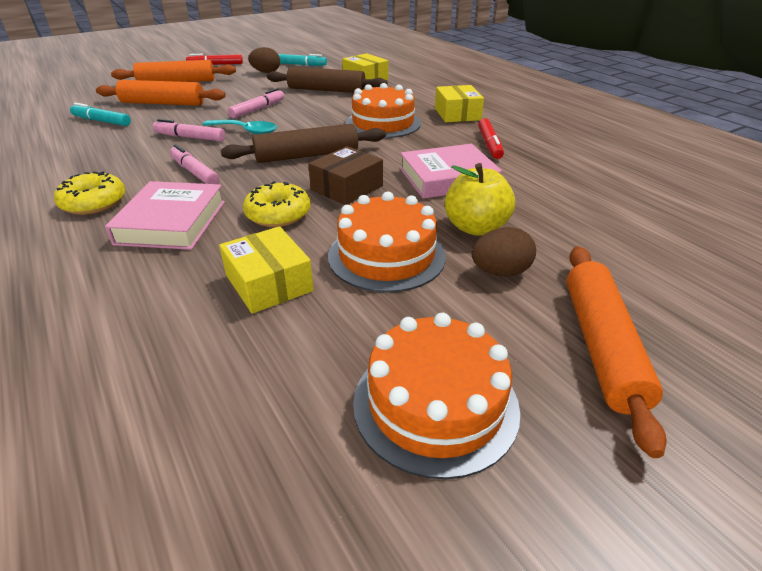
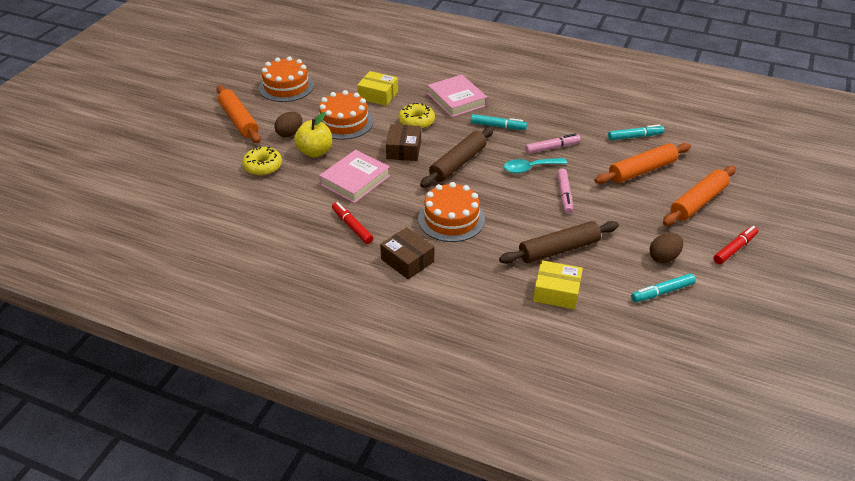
camera: 145 degrees right, 5 degrees up
(94, 203) = (509, 93): yellow donut -> yellow donut (263, 166)
(195, 172) = (498, 126): pink marker -> turquoise marker
(457, 114) = (407, 260): yellow box -> brown box

